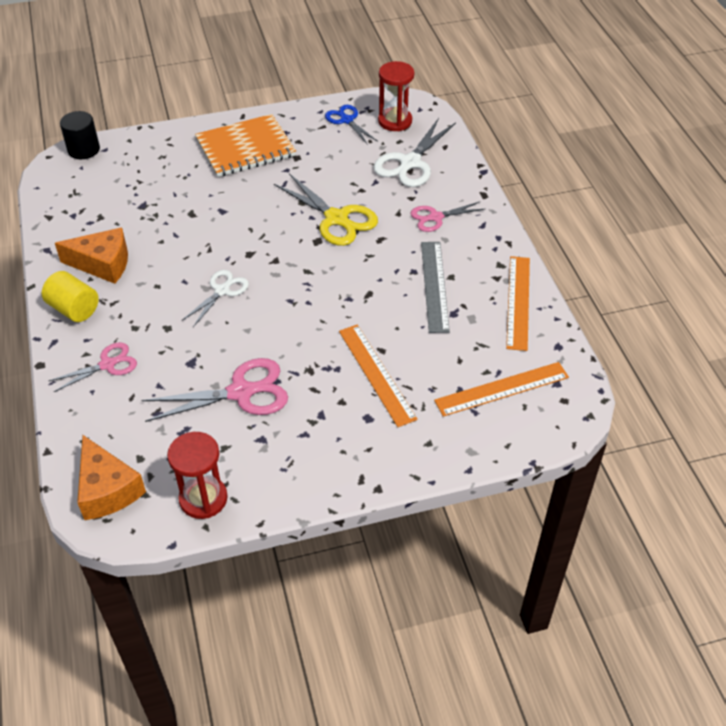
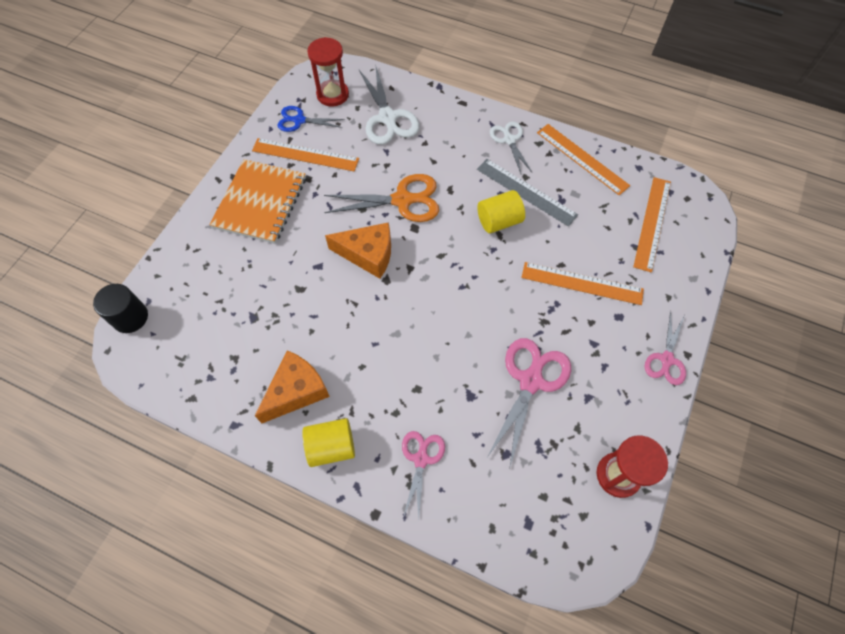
camera: 50 degrees left, 15 degrees up
(107, 489) = (559, 541): orange cheese -> orange cheese (368, 254)
(222, 291) = (410, 324): white scissors -> white scissors (509, 140)
(317, 143) = (305, 155): none -> orange ruler
(336, 219) = (402, 200): yellow scissors -> orange scissors
(382, 286) = (499, 221): none -> yellow cylinder
(435, 217) = (459, 144): pink scissors -> pink scissors (666, 359)

